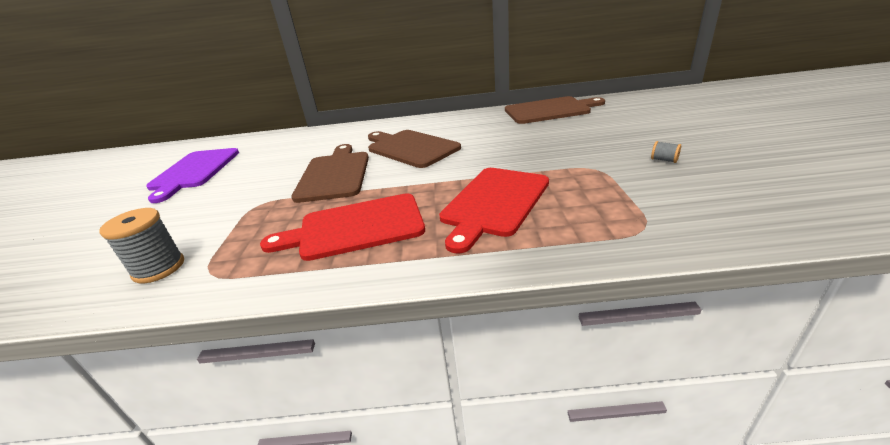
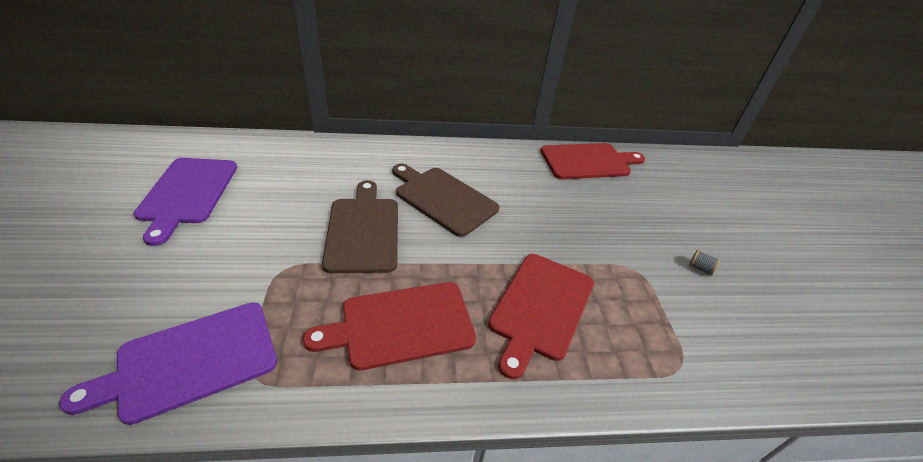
camera: 10 degrees left, 10 degrees up
(159, 268) = (190, 361): grey spool -> purple cutting board
(550, 110) = (588, 161): brown cutting board -> red cutting board

